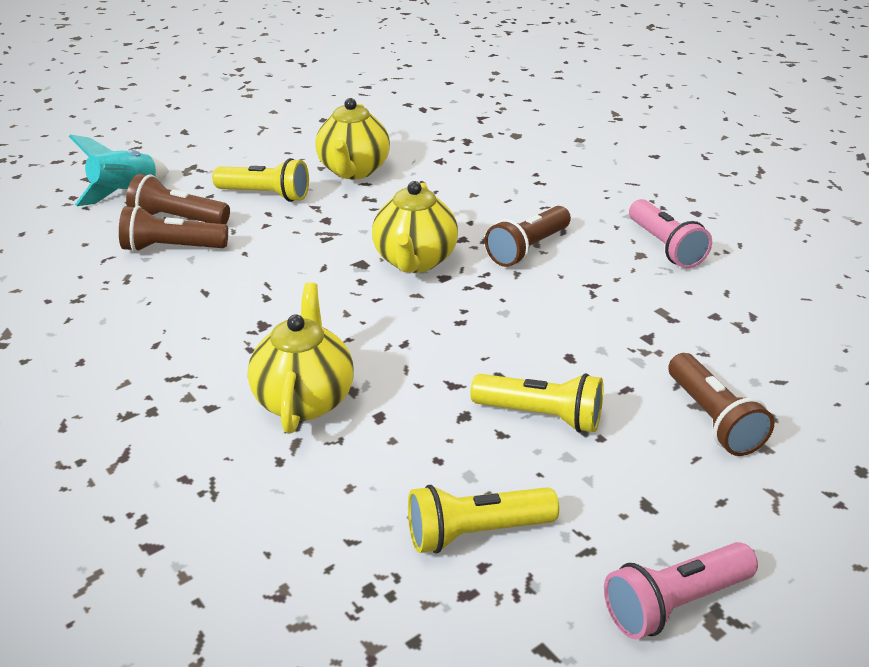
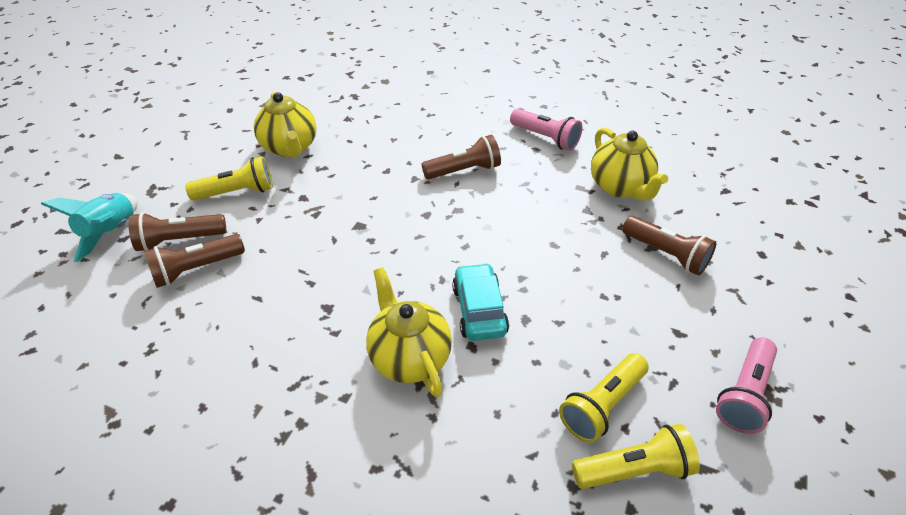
camera: 30 degrees left, 10 degrees up
(415, 261) = (396, 208): yellow teapot -> yellow teapot (620, 187)
(419, 386) = (479, 310): none -> turquoise car
(528, 249) = (464, 170): brown flashlight -> brown flashlight turned 120 degrees counterclockwise
(541, 415) = (571, 297): yellow flashlight -> yellow flashlight (633, 469)

